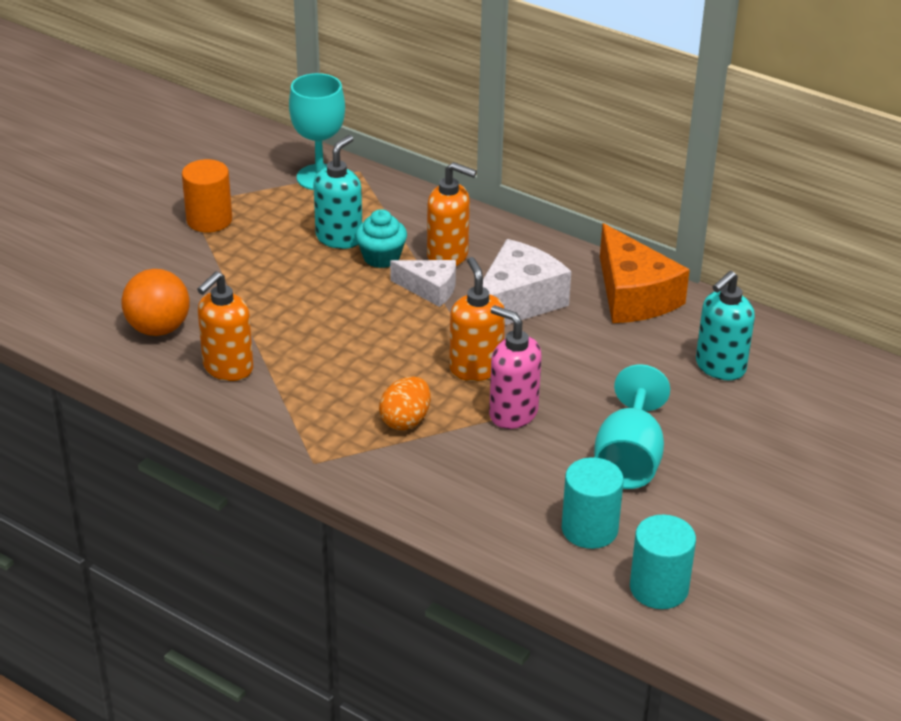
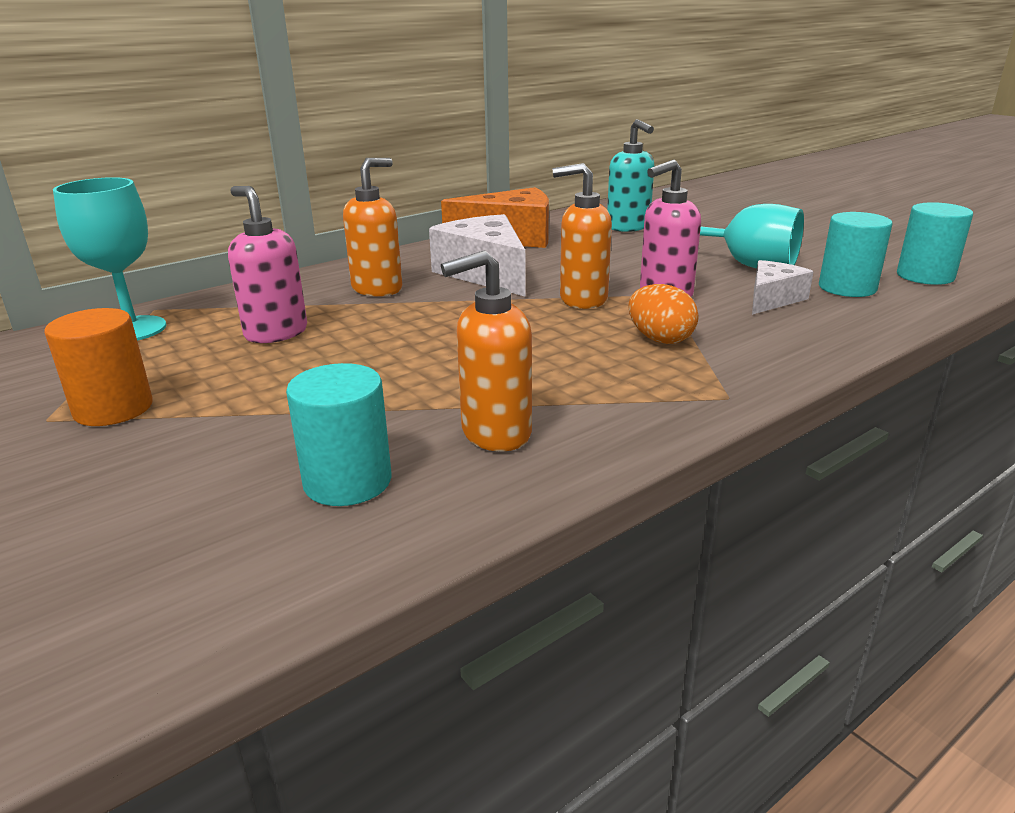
camera: 70 degrees left, 10 degrees down
(158, 329) = (347, 481): orange ball -> turquoise cylinder
(227, 368) = (495, 433): orange soap dispenser -> orange soap dispenser turned 105 degrees clockwise
(339, 238) = (276, 333): turquoise soap dispenser -> pink soap dispenser
(381, 257) = (342, 317): turquoise cupcake -> none
(430, 289) = (427, 302): white cheese -> white cheese (772, 299)

